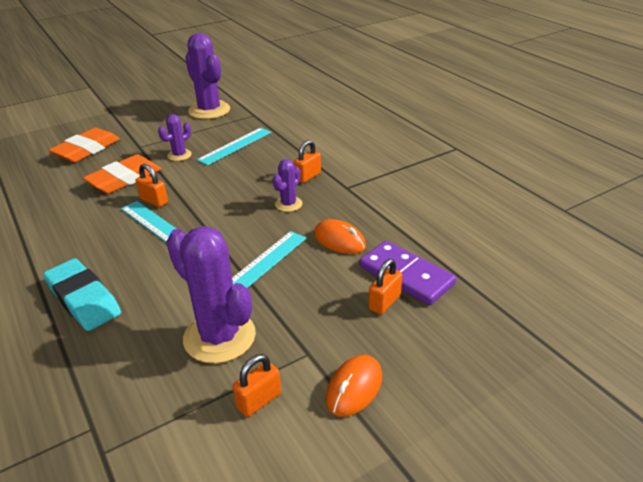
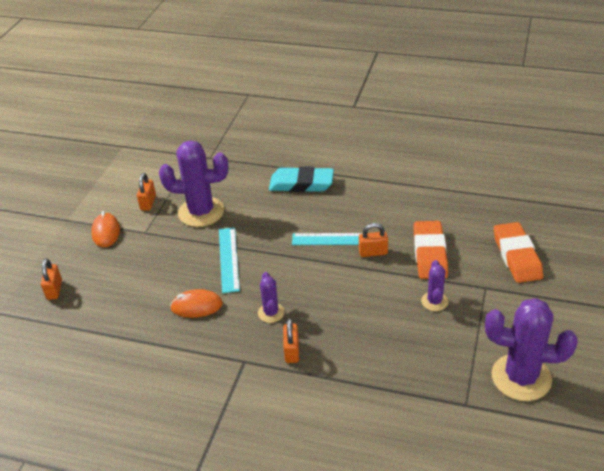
camera: 140 degrees right, 5 degrees up
(235, 146) = (407, 345): turquoise ruler -> none
(384, 302) = (125, 282): orange padlock -> orange padlock (54, 290)
(406, 275) = (125, 308): purple domino -> none

